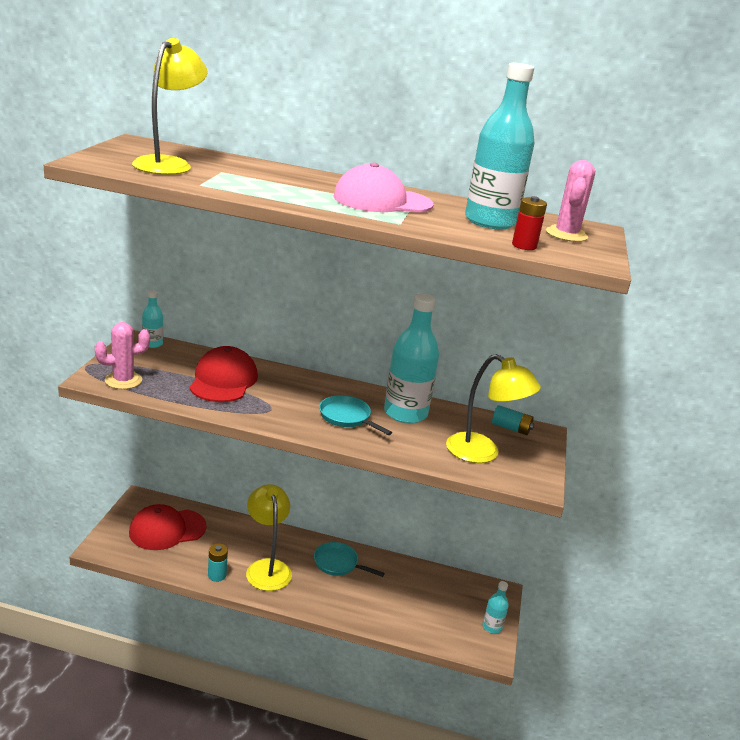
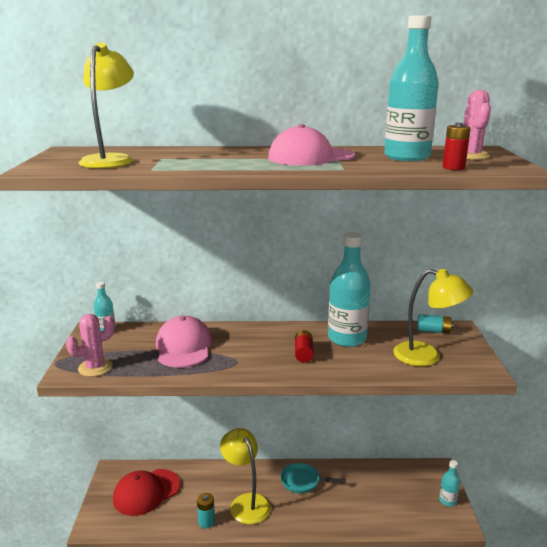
camera: 10 degrees left, 5 degrees down
(223, 380) = (183, 347): red cap -> pink cap
(347, 417) = (303, 353): turquoise pan -> red battery

